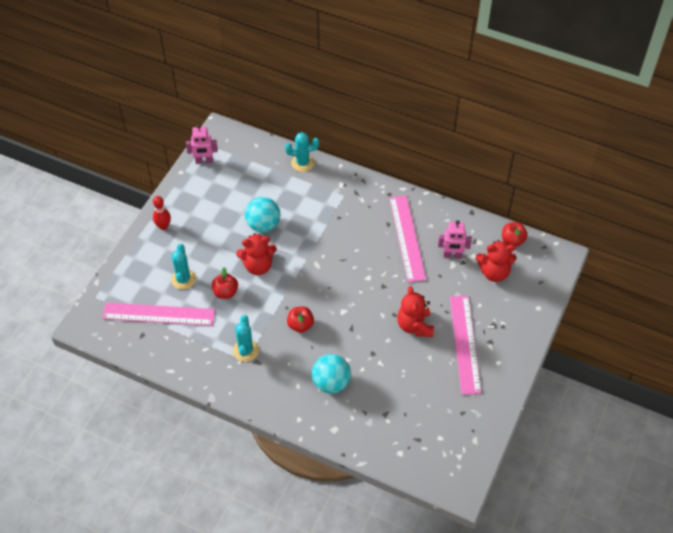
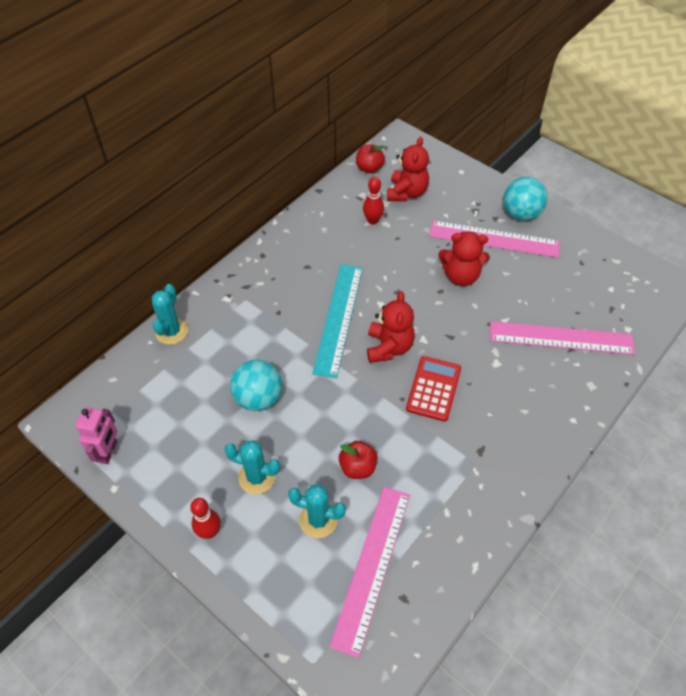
camera: 75 degrees left, 0 degrees up
(245, 350) = (460, 460): turquoise cactus -> turquoise cactus (257, 477)
(258, 266) = (325, 418): red teddy bear -> red teddy bear (389, 347)
(300, 325) = (433, 389): red apple -> red calculator
(331, 383) = (525, 374): turquoise ball -> turquoise ball (521, 214)
(345, 254) = (338, 318): none -> turquoise ruler
(407, 238) = (334, 253): pink ruler -> pink ruler (561, 338)
(452, 255) = (372, 220): pink robot -> red bowling pin

